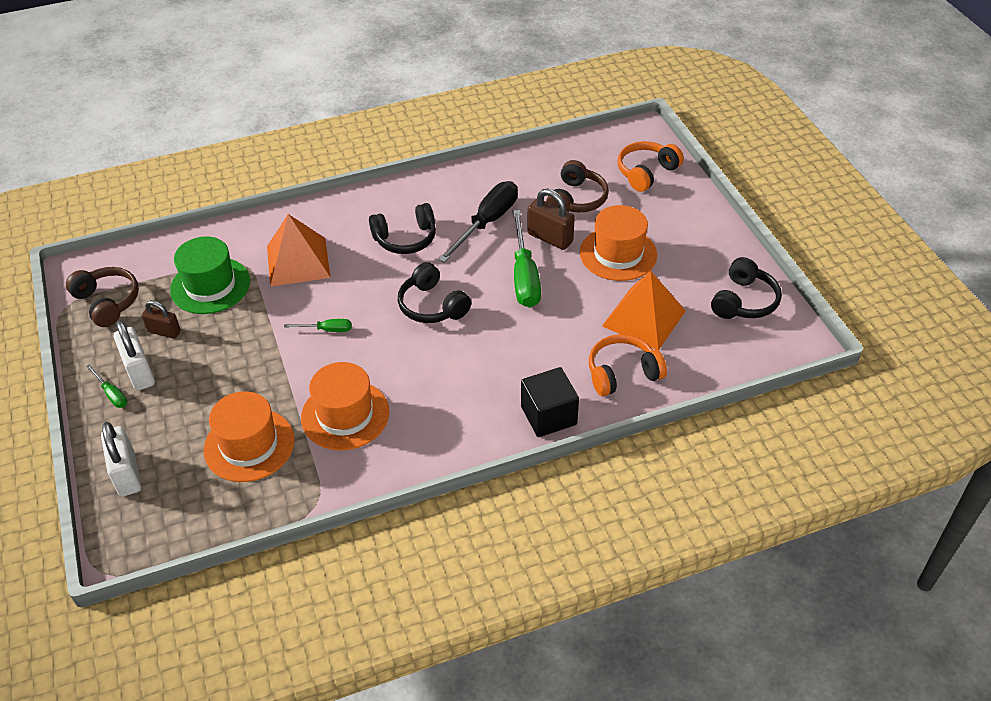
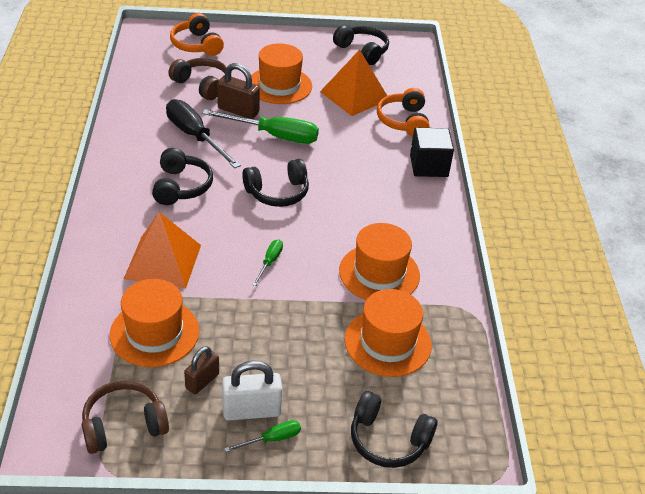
camera: 75 degrees left, 5 degrees down
(127, 474) = (388, 440): white padlock -> black headphones
(210, 285) = (154, 333): green hat -> orange hat
(550, 238) = (238, 111): brown padlock -> brown padlock turned 60 degrees clockwise

